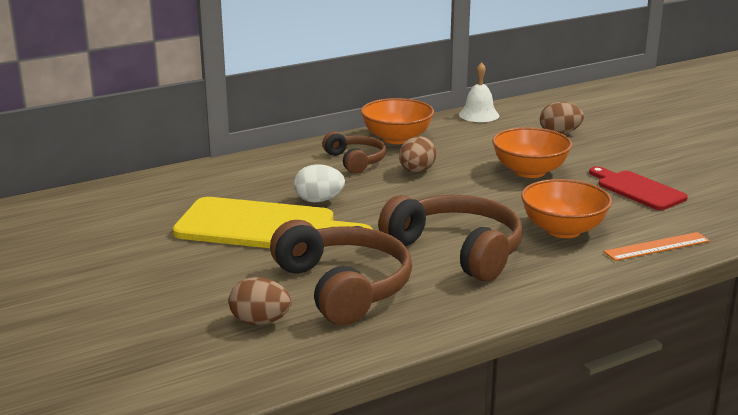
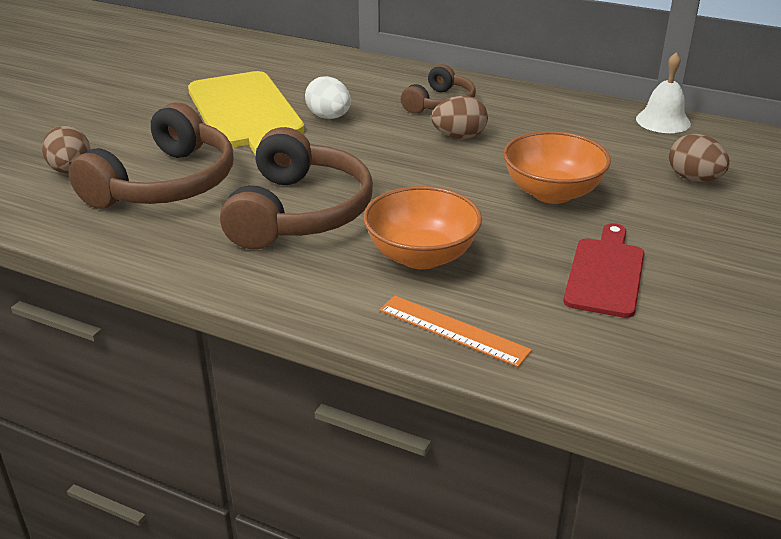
camera: 55 degrees right, 10 degrees up
(397, 138) = (525, 103): orange bowl -> none

